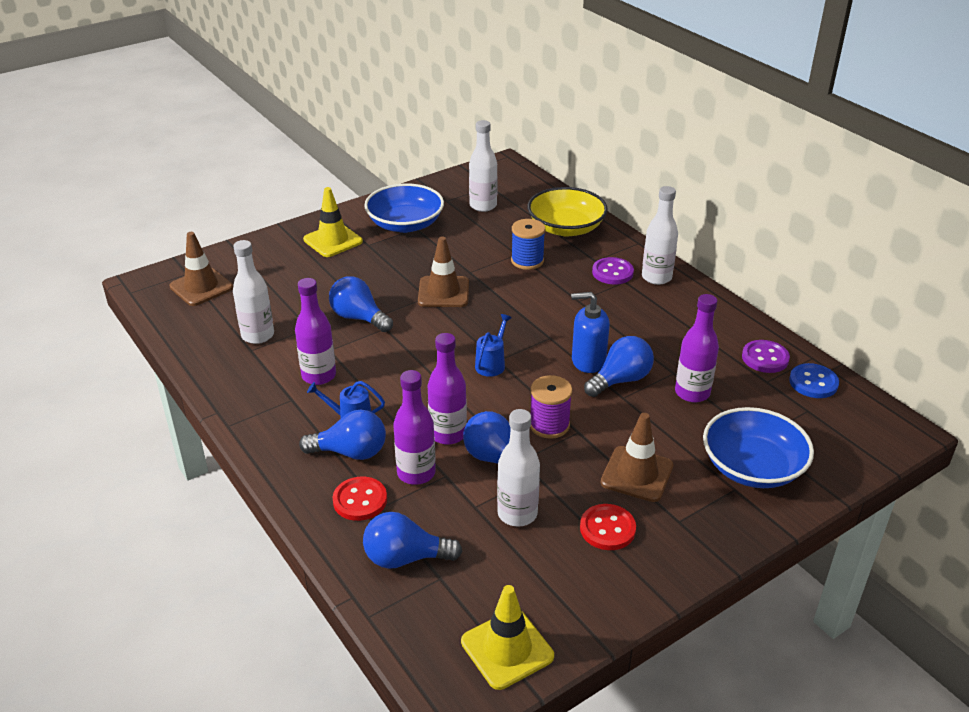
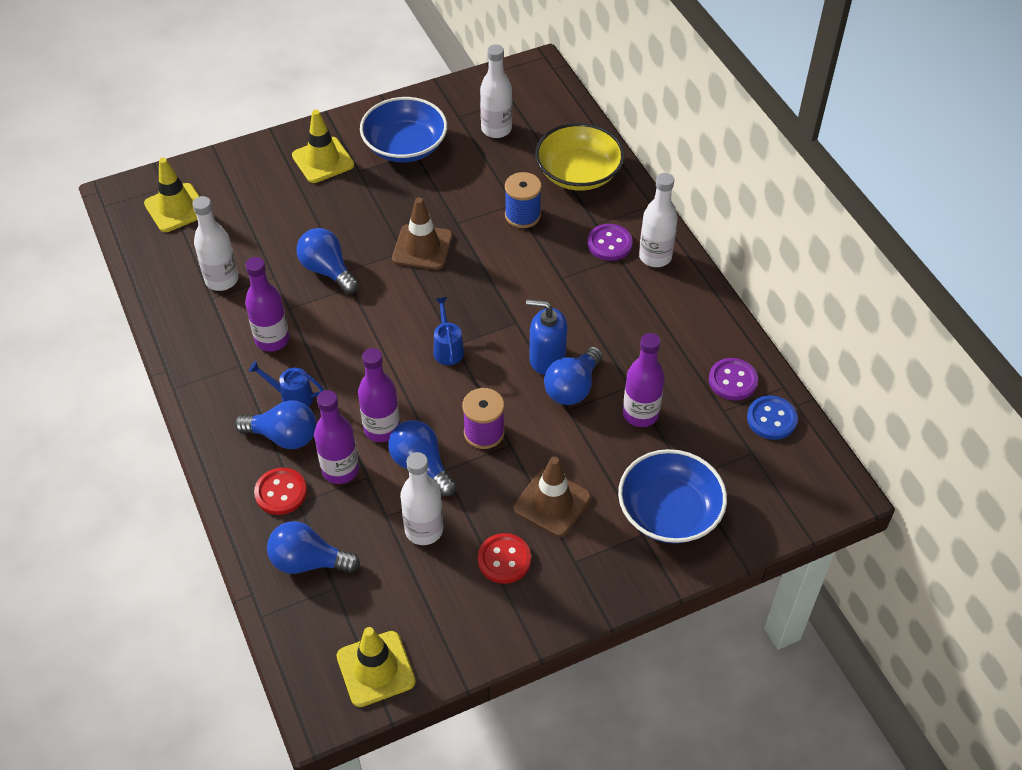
camera: 10 degrees right, 15 degrees up
(201, 287) = (176, 208): brown traffic cone -> yellow traffic cone
(492, 363) = (448, 348): blue watering can -> blue watering can turned 45 degrees counterclockwise
(620, 380) = (572, 387): blue light bulb -> blue light bulb turned 150 degrees clockwise

